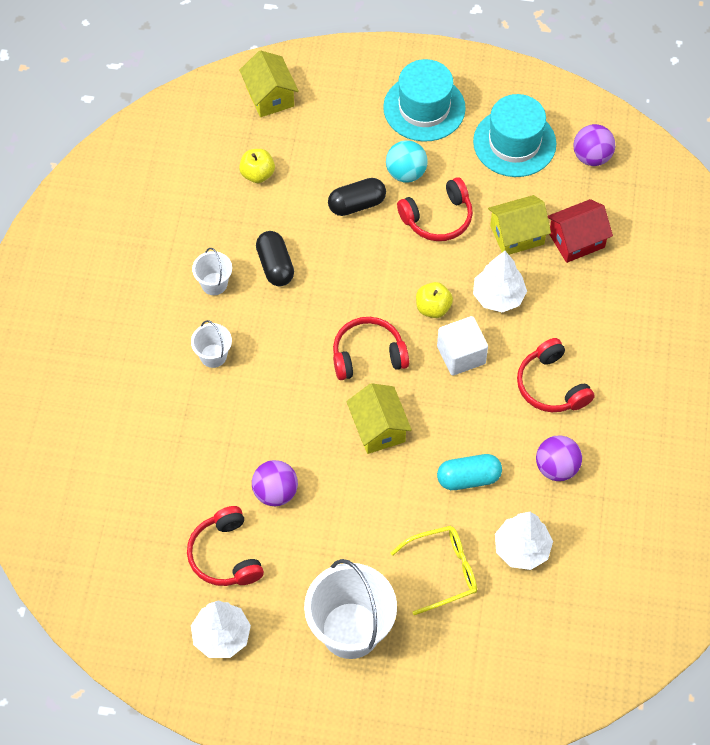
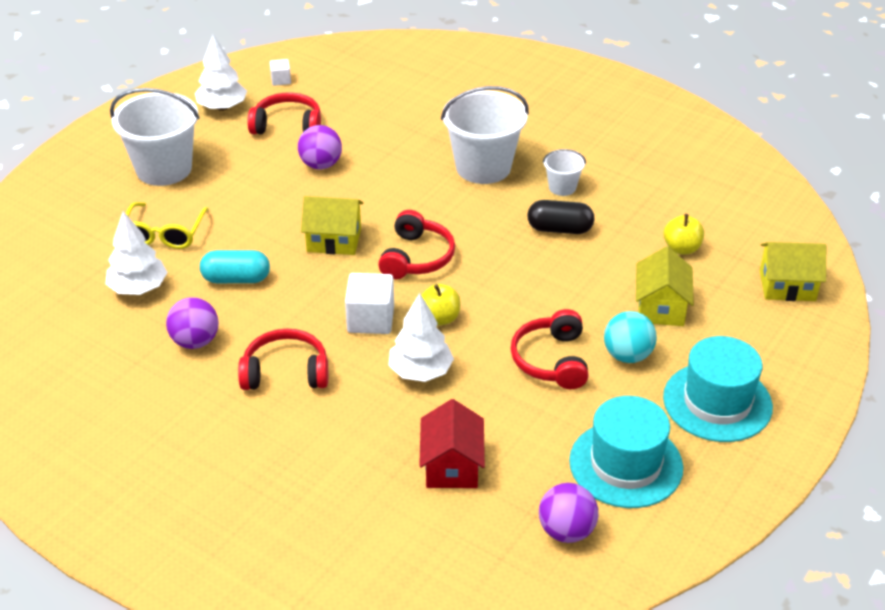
camera: 115 degrees right, 20 degrees down
(145, 605) = (281, 80): none -> white cube
(213, 356) = (483, 167): white bucket -> white bucket, size x2.05
(357, 204) = (604, 305): black capsule -> none
(468, 478) = (236, 279): turquoise capsule -> turquoise capsule turned 75 degrees clockwise
(517, 235) = (491, 416): yellow house -> yellow house (661, 307)

